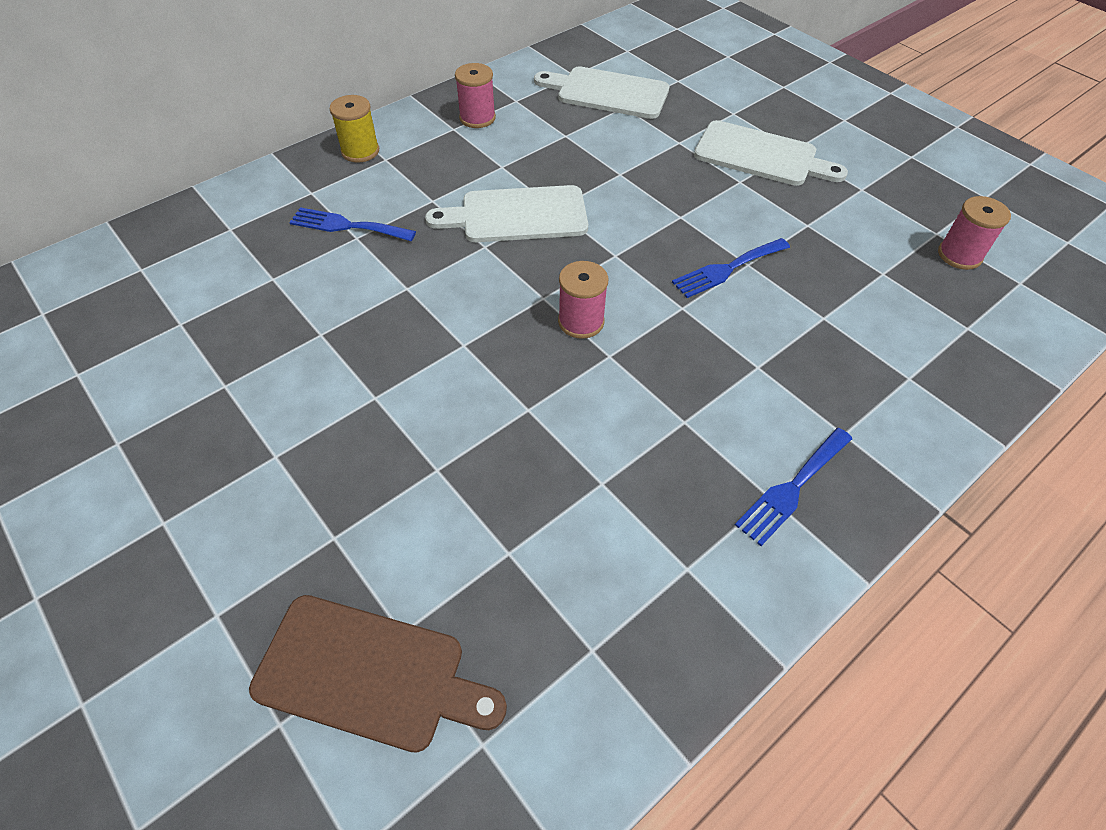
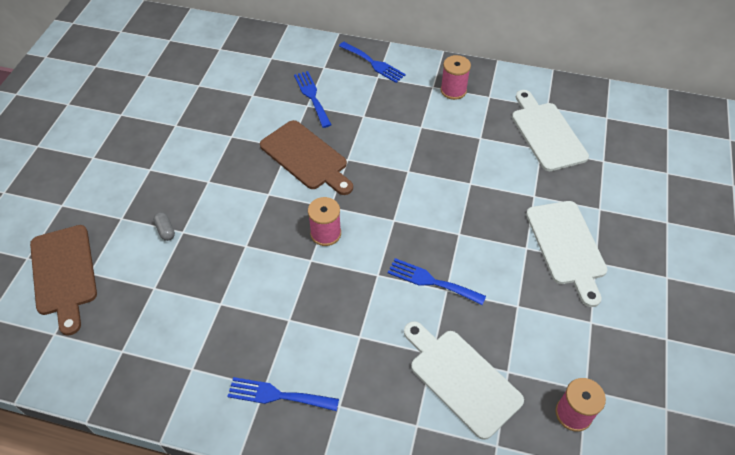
camera: 55 degrees right, 0 degrees up
(360, 151) = (373, 63): yellow spool -> blue fork
(414, 489) = (165, 230): none -> grey capsule
(442, 280) = (306, 157): none -> brown cutting board
(517, 215) = (385, 158): white cutting board -> white cutting board (461, 379)

